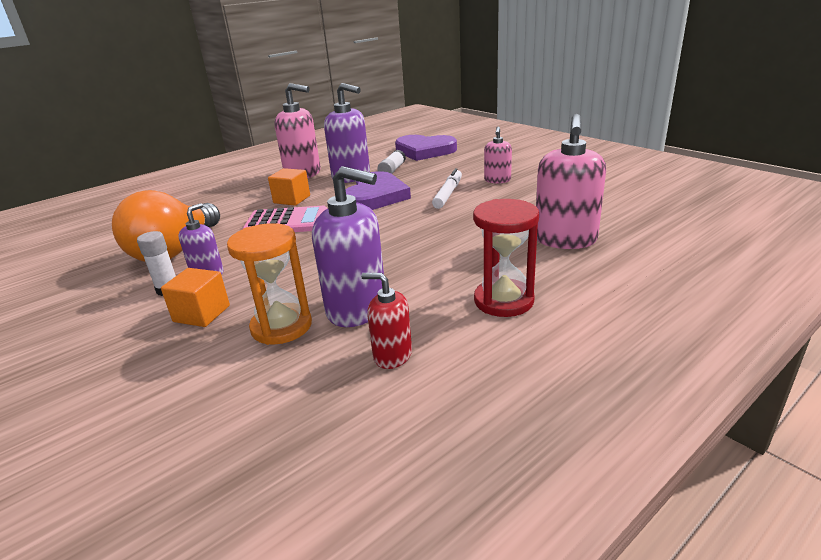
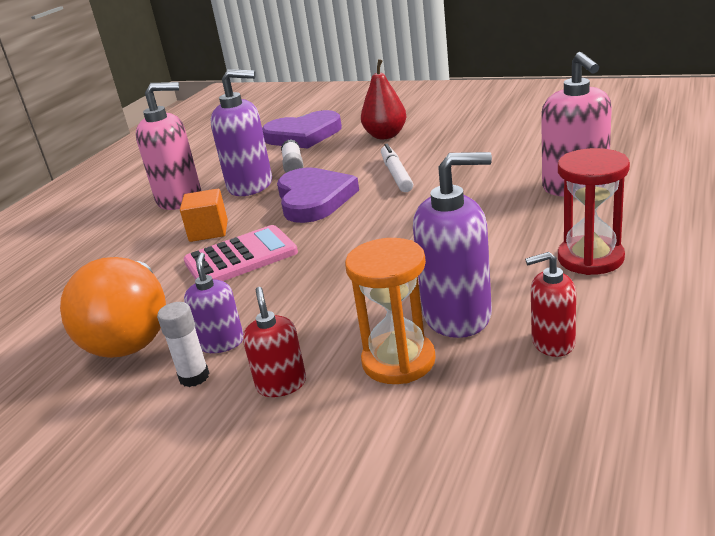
camera: 25 degrees left, 0 degrees up
(202, 314) = (281, 384): orange cube -> red soap dispenser
(476, 164) = (385, 135): none -> red pear
(497, 180) = (431, 147): pink soap dispenser -> none

